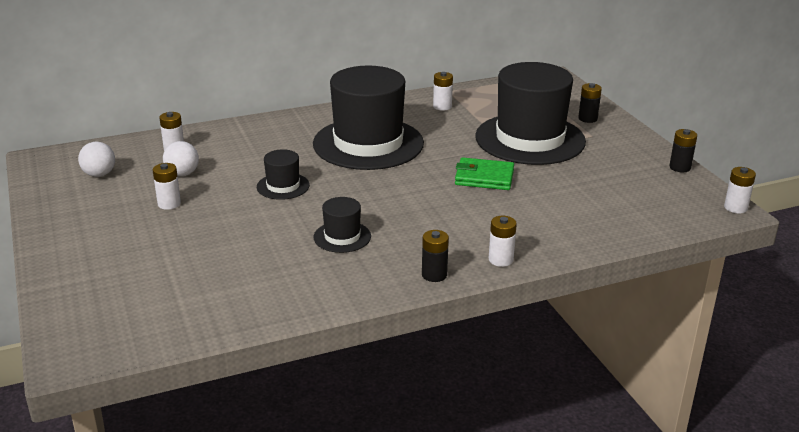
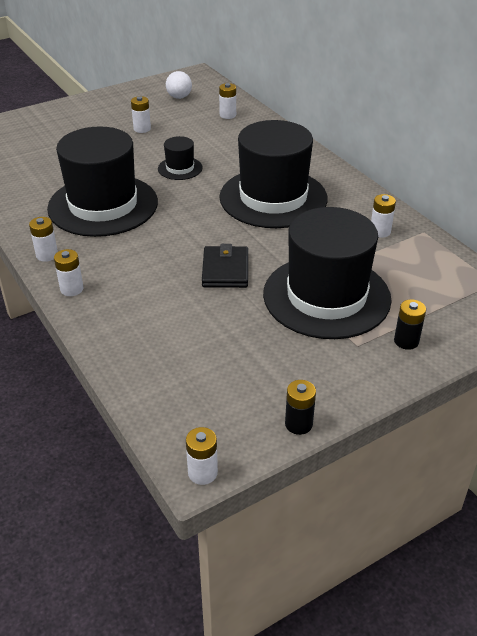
camera: 80 degrees right, 10 degrees up
(182, 174) = (189, 125): white ball -> none
(342, 237) = (103, 205): black hat -> black hat, size x2.28
(434, 275) = (47, 255): black battery -> white battery
(484, 177) = (225, 270): green wallet -> black wallet

